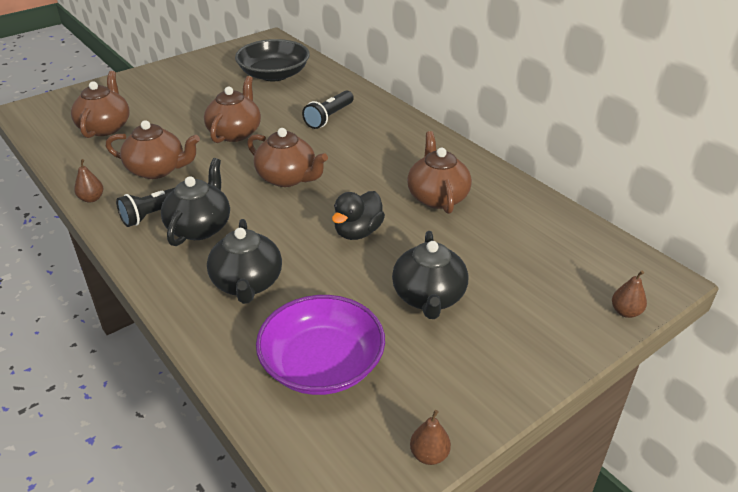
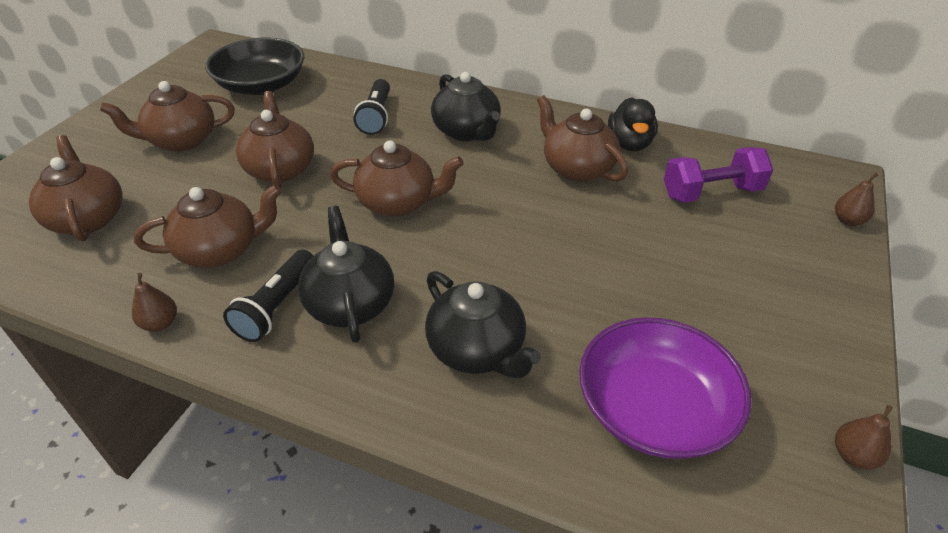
camera: 30 degrees left, 5 degrees up
(194, 97) = (181, 140): none -> brown teapot
(358, 232) = (537, 237): black duck -> black duck (629, 144)
(429, 297) = (678, 280): black teapot -> black teapot (467, 131)
(527, 250) = (711, 193): none -> purple dumbbell

